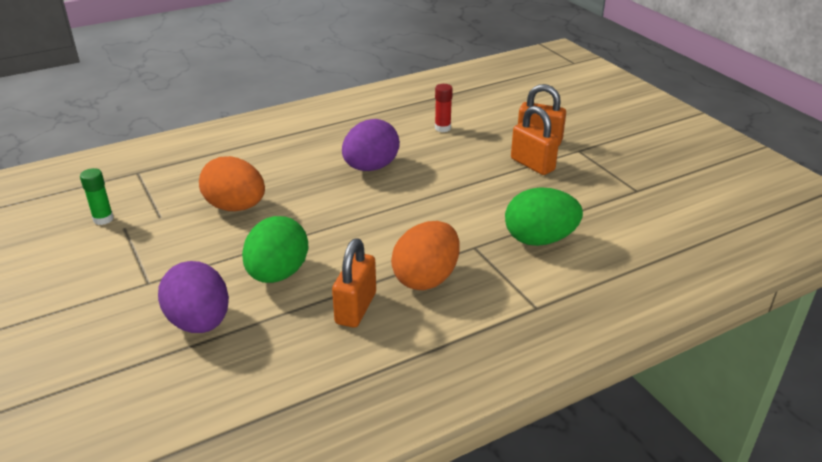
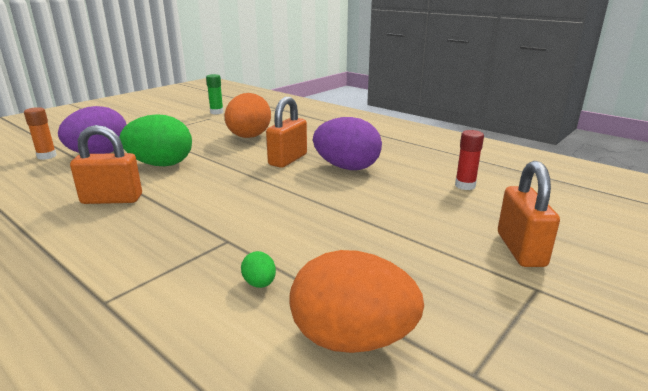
camera: 70 degrees right, 10 degrees down
(166, 371) = (47, 156): none -> orange glue stick
(426, 278) = (161, 223): orange egg -> orange egg (352, 339)
(532, 164) = (447, 253): orange padlock -> orange padlock (288, 160)
(539, 239) = (259, 283): green egg -> green egg, size x0.41

